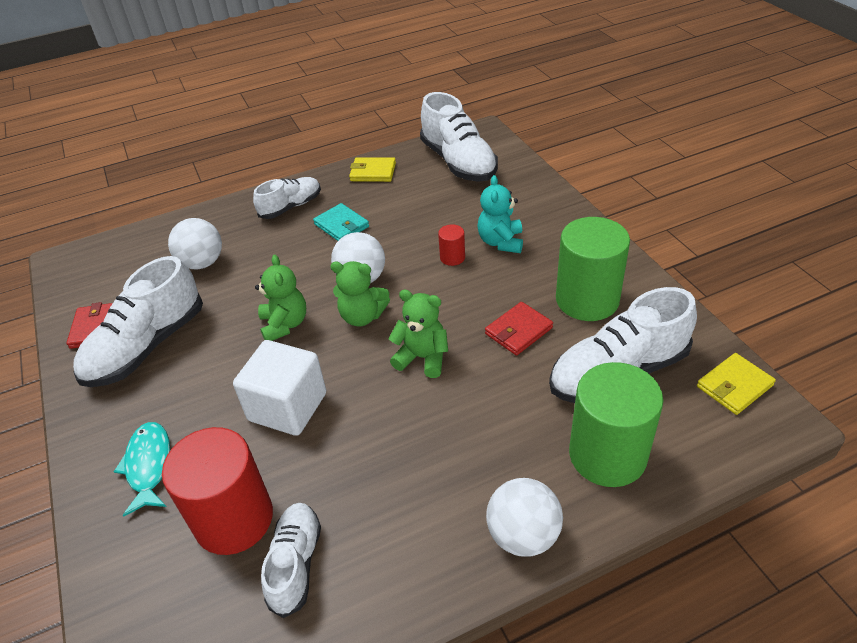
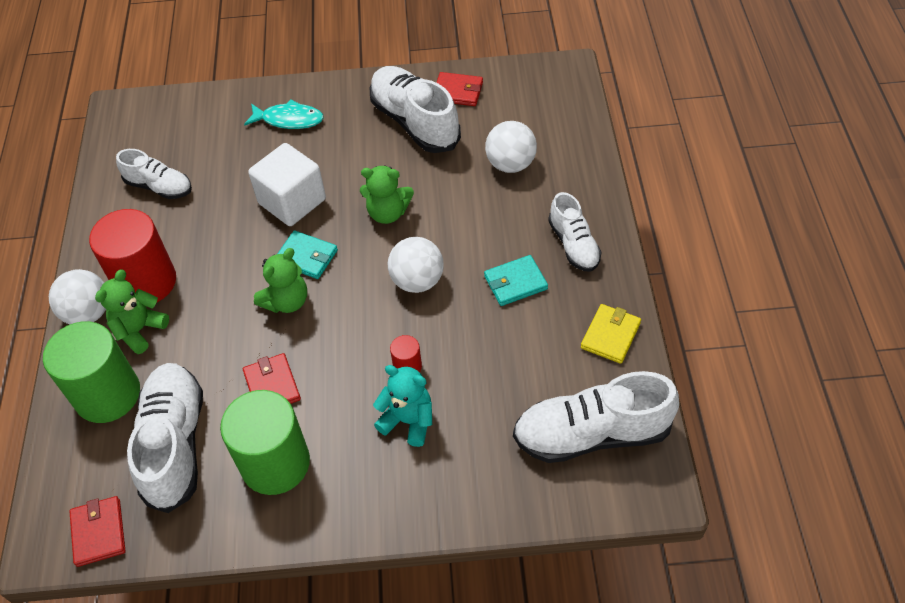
camera: 110 degrees right, 10 degrees up
(234, 519) = (214, 160): red cylinder -> red cylinder (146, 282)
(361, 364) = (306, 257): none -> turquoise wallet
(362, 316) = (364, 270): green teddy bear -> green teddy bear (139, 330)
(734, 386) = (98, 532): yellow wallet -> red wallet

